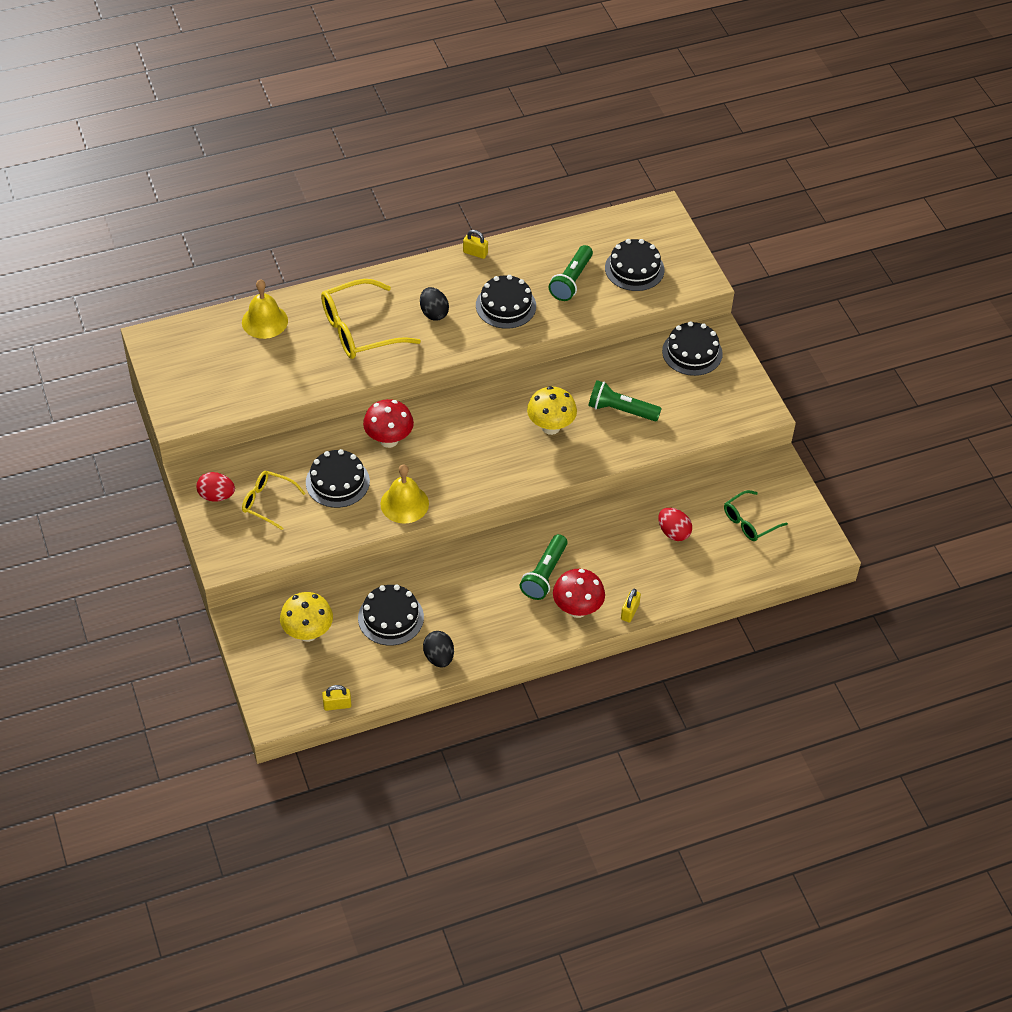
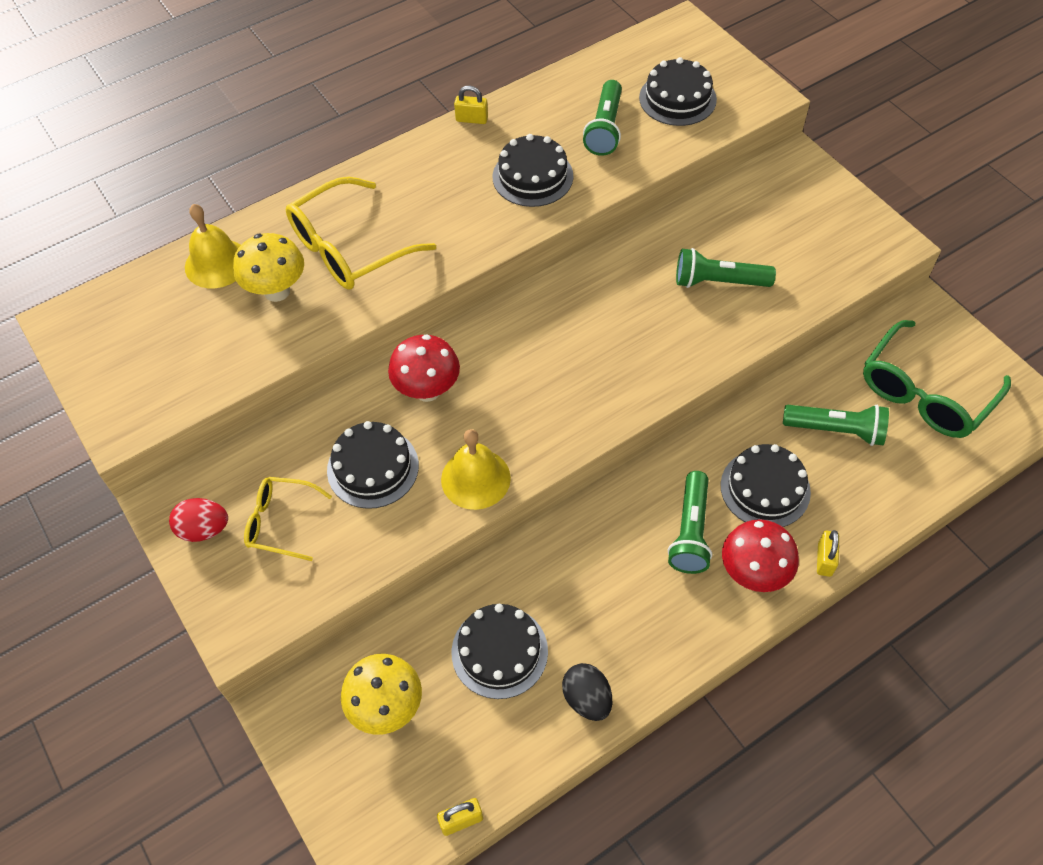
camera: 10 degrees left, 5 degrees up
(434, 313) = (442, 205): black egg -> none
(550, 427) = (637, 324): yellow mushroom -> yellow mushroom (277, 291)
(673, 532) = (835, 430): red egg -> green flashlight
(692, 352) = (777, 189): black cake -> black cake (765, 488)
(749, 522) = (925, 393): green glasses -> green glasses, size x1.73

